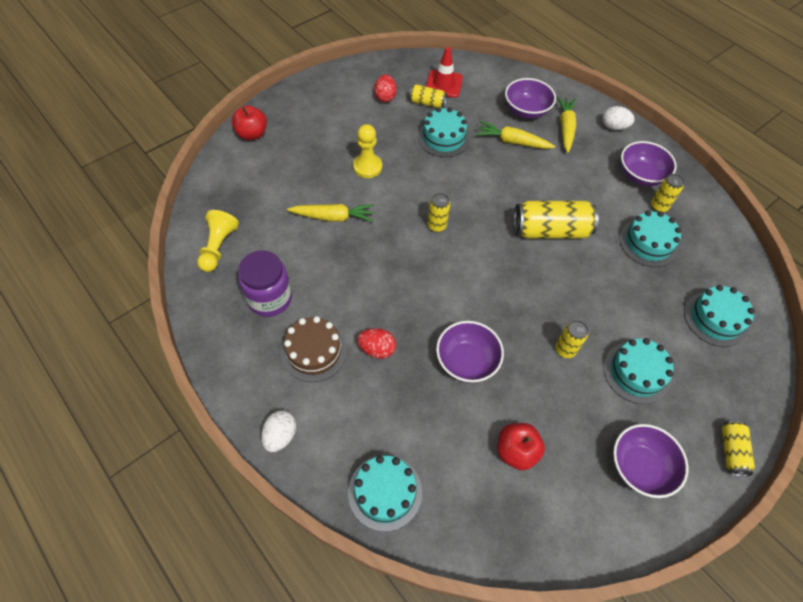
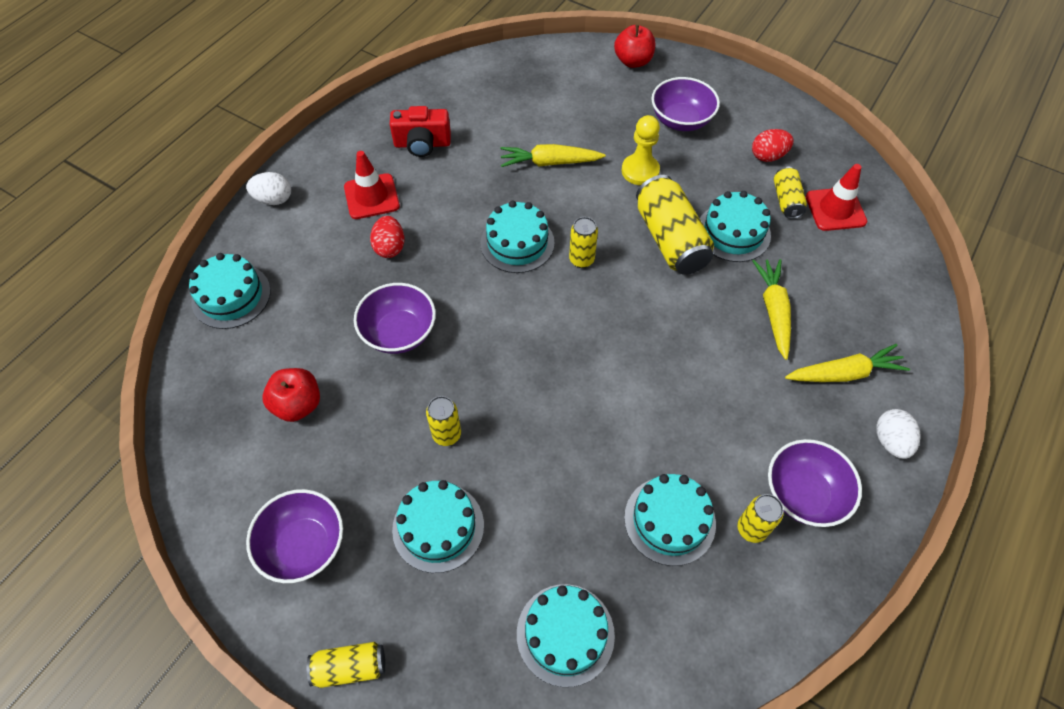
camera: 75 degrees right, 0 degrees up
(218, 247) = (469, 87): yellow pawn -> none
(270, 298) = (422, 144): purple jar -> red camera
(314, 351) = (371, 196): brown cake -> red traffic cone
(333, 217) = (549, 162): yellow carrot -> yellow carrot turned 105 degrees clockwise
(406, 260) = (517, 243): none -> turquoise cake
(526, 111) = (847, 316): purple bowl -> purple bowl (681, 120)
(550, 231) = (632, 386): yellow can -> yellow can (670, 239)

